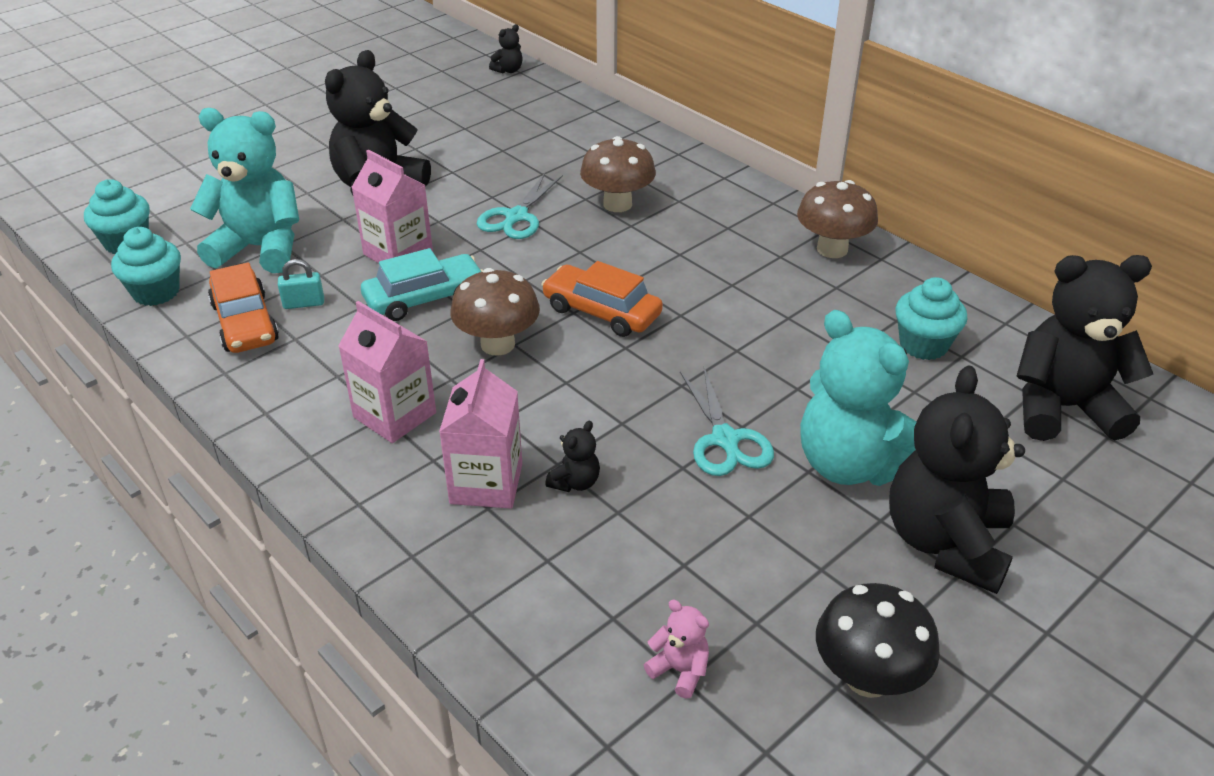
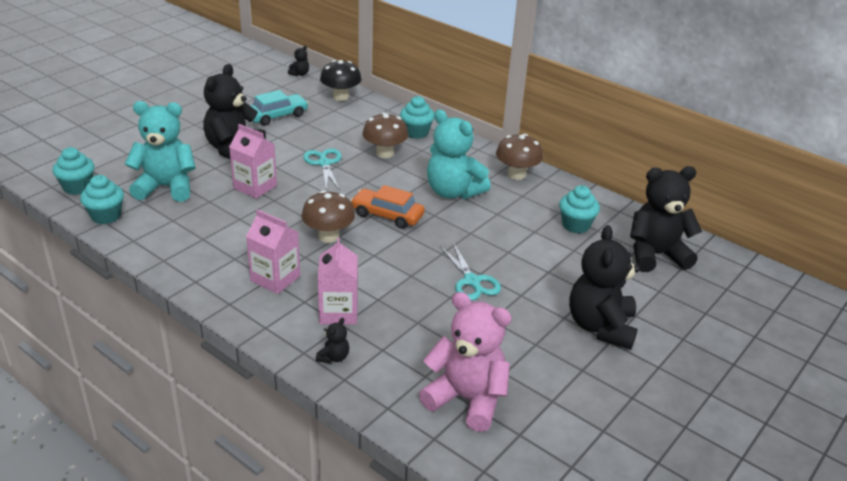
camera: 10 degrees left, 5 degrees down
(245, 323) = (168, 231): orange car -> none
(304, 303) = (203, 218): turquoise padlock -> none
(424, 298) = (278, 212): turquoise car -> turquoise car (277, 116)
(516, 217) = (324, 163): turquoise scissors -> turquoise scissors turned 150 degrees clockwise
(575, 482) = (390, 308): black teddy bear -> black teddy bear (333, 357)
(675, 171) = (416, 132): none -> turquoise cupcake
(679, 670) = (467, 399): pink teddy bear -> pink teddy bear, size x2.43
(851, 464) = (544, 290): turquoise teddy bear -> turquoise teddy bear (453, 192)
(867, 677) = (568, 395): black mushroom -> black mushroom (341, 97)

